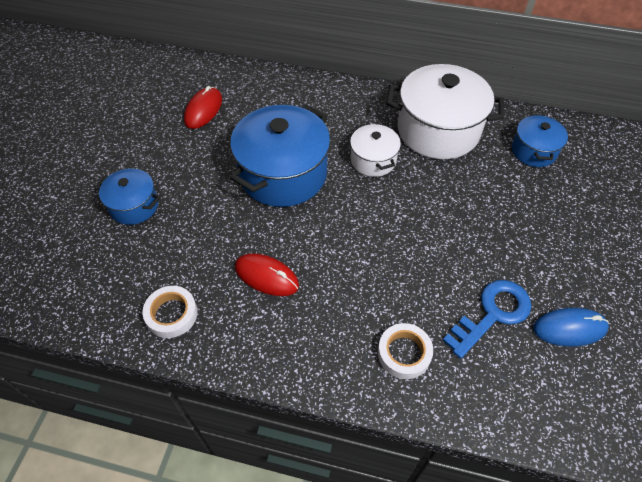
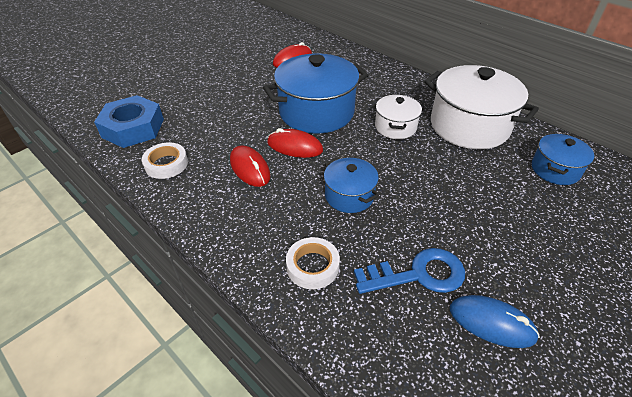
camera: 30 degrees right, 10 degrees down
(89, 286) = (133, 128): none -> blue nut
(134, 206) = (200, 96): blue pot -> blue pot (349, 195)
(292, 228) = (295, 146): none -> red mouse

